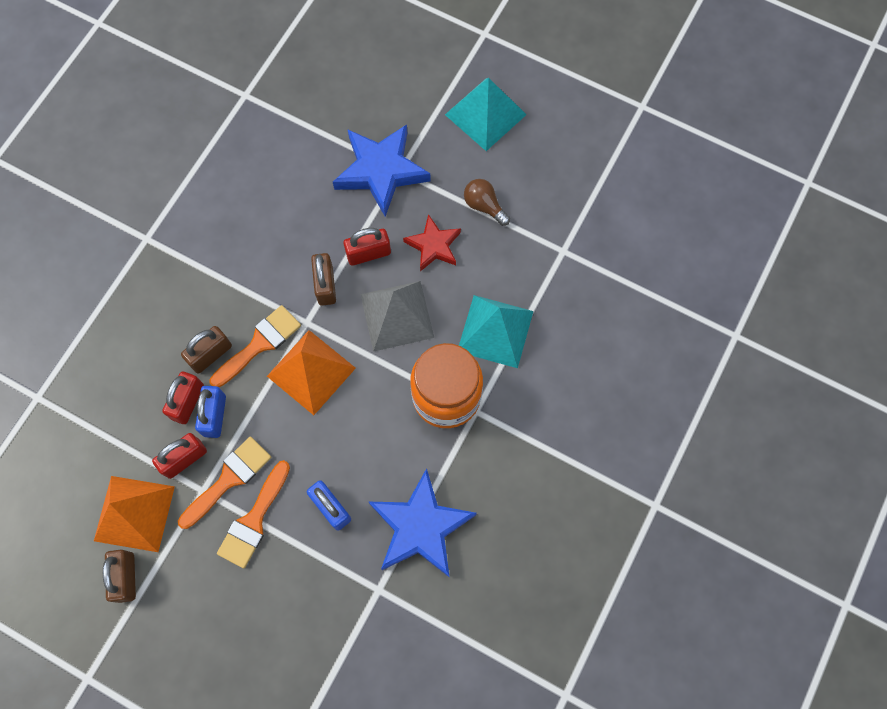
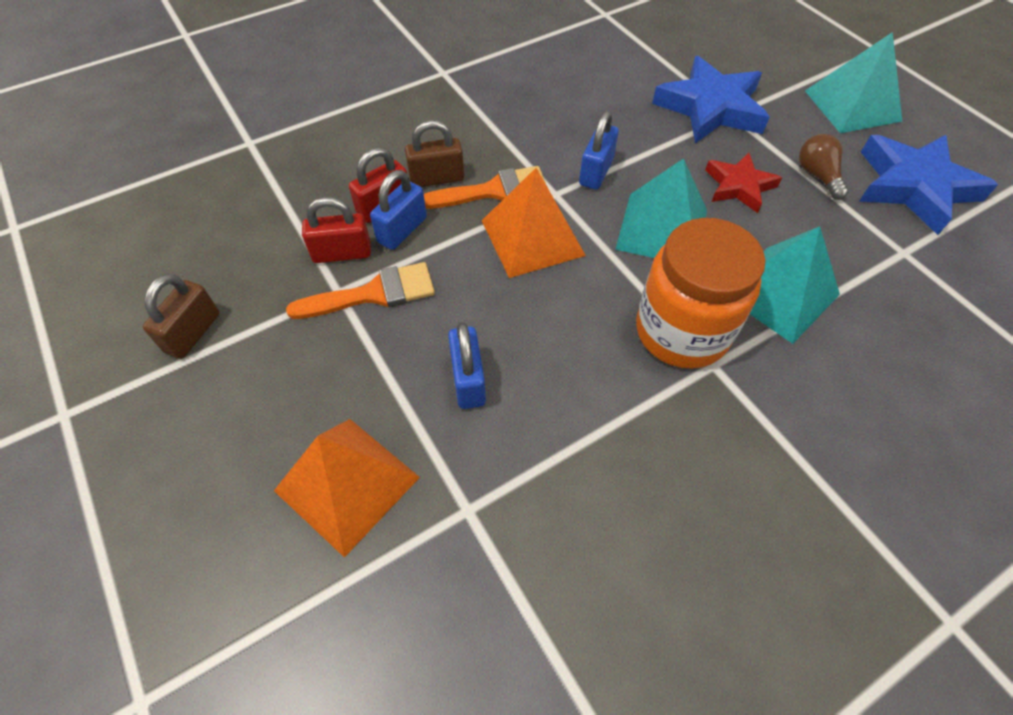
camera: 30 degrees right, 15 degrees down
(134, 513) = (252, 277): orange pyramid -> orange pyramid (347, 483)
(254, 520) = (370, 348): orange brush -> none
(325, 285) = (596, 172): brown padlock -> blue padlock
(368, 253) = (659, 165): red padlock -> none
(397, 315) = (662, 229): grey pyramid -> turquoise pyramid
(421, 527) = (569, 461): blue star -> blue star (914, 187)

